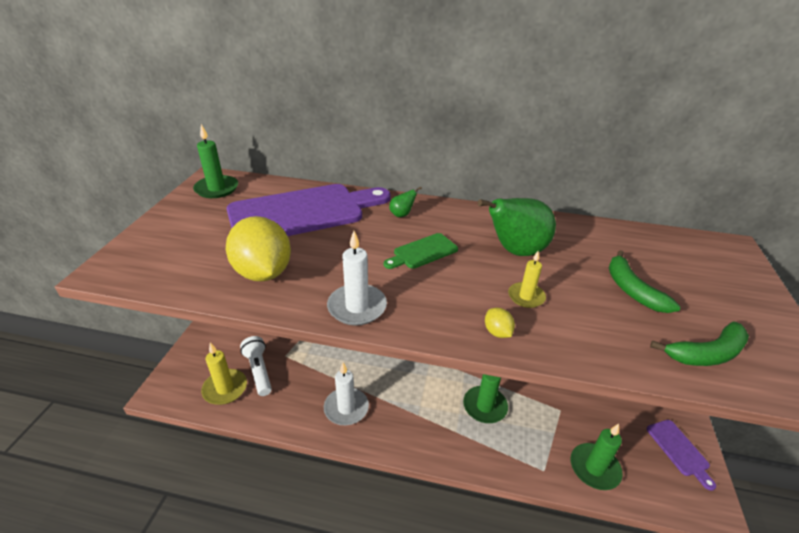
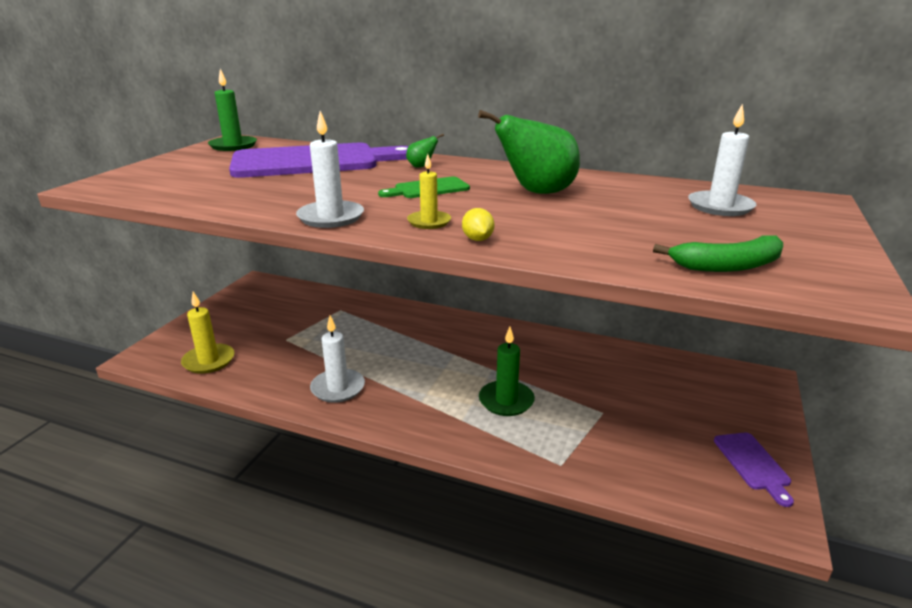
camera: 10 degrees right, 10 degrees down
(259, 371) = (251, 349): white flashlight -> none
(263, 272) = (246, 194): yellow lemon -> none
(526, 297) = (528, 220): yellow candle -> yellow candle (429, 222)
(594, 468) = (629, 469): green candle -> none
(632, 290) = (663, 222): green banana -> none
(665, 262) = (720, 206): none -> white candle

